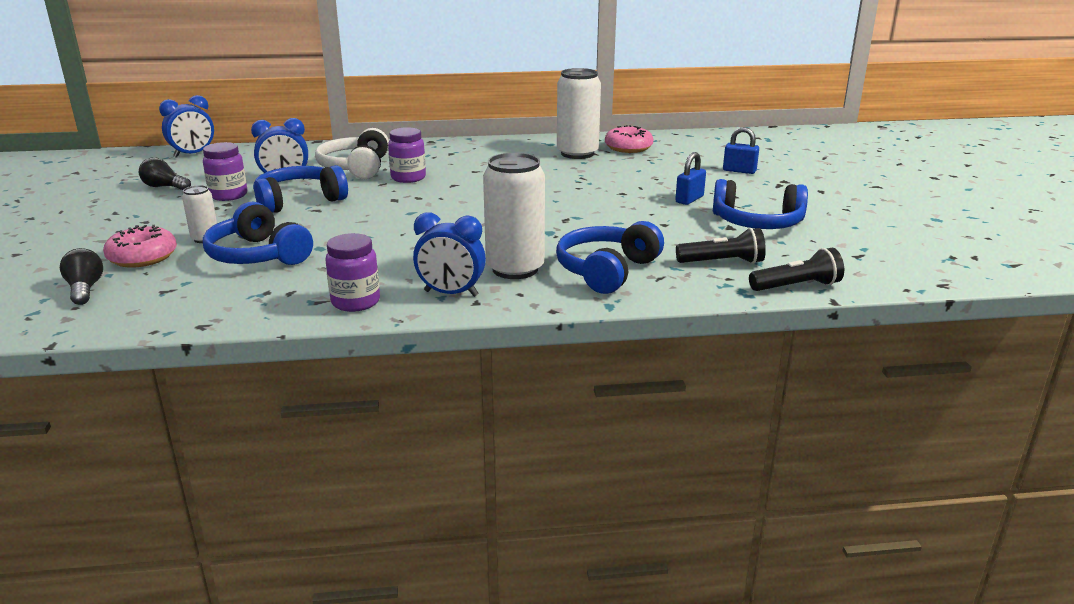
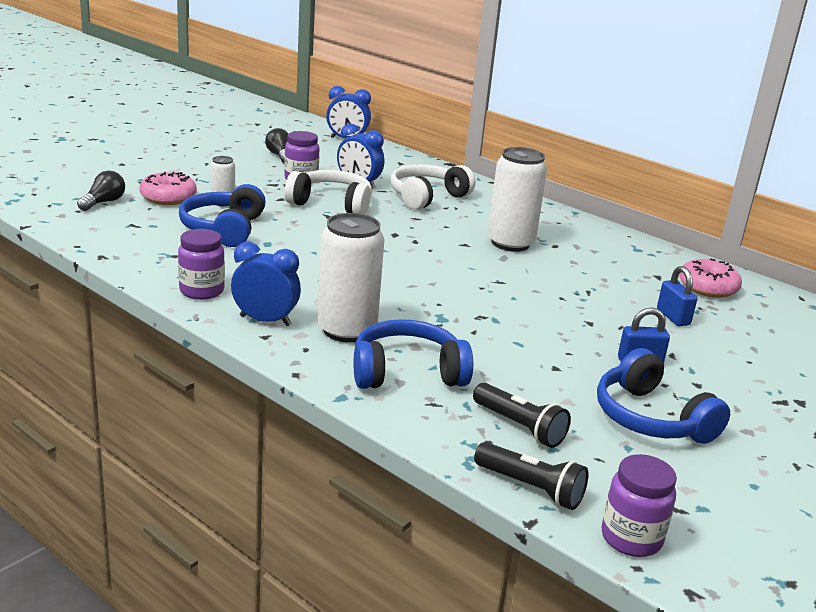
camera: 45 degrees right, 0 degrees up
(299, 201) = (331, 204): blue headphones -> white headphones
(408, 178) = (445, 222): purple jar -> purple jar (631, 538)
(451, 293) = (265, 321): blue clock -> blue clock turned 135 degrees clockwise
(577, 153) = (640, 269): white can -> white can (510, 243)
(739, 171) = (773, 366): blue padlock -> blue padlock (673, 317)

